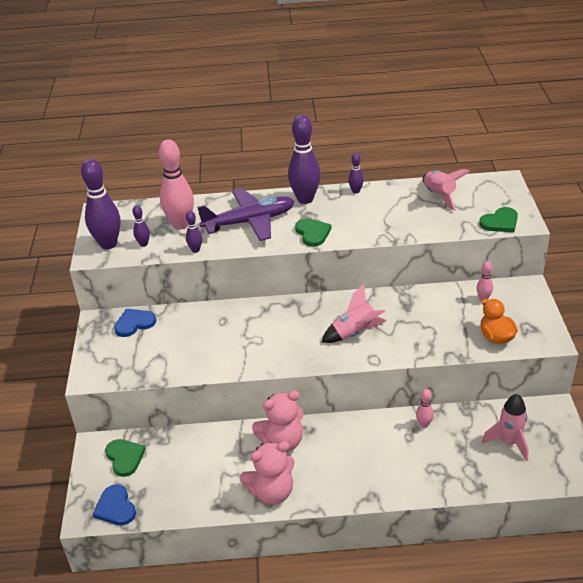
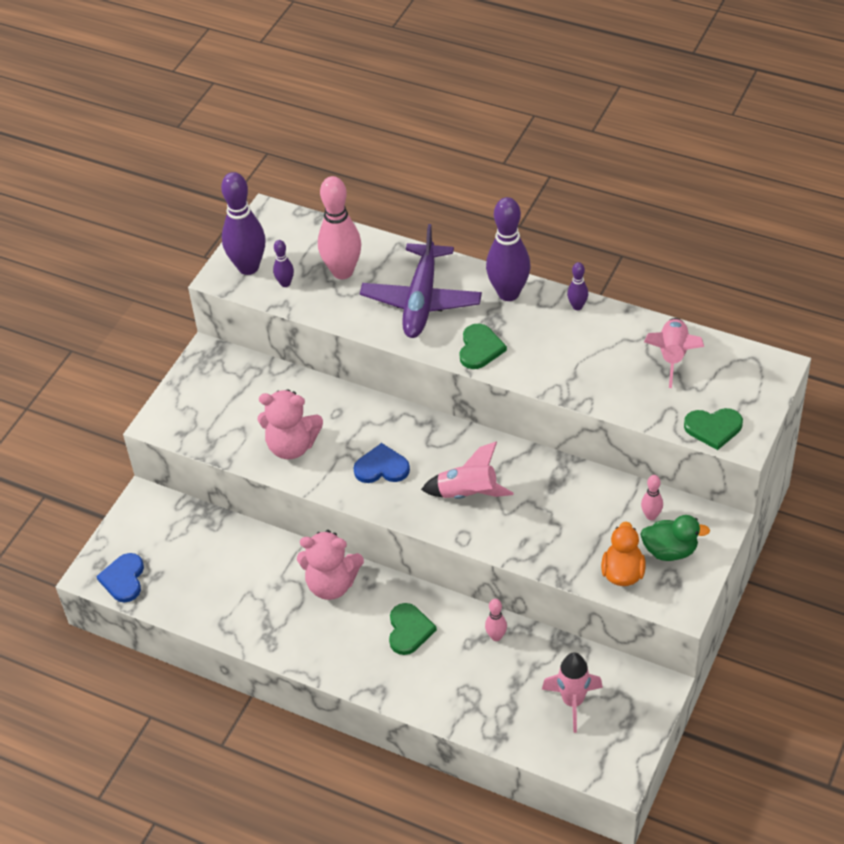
camera: 30 degrees right, 10 degrees up
(125, 457) = (164, 527): green heart -> green heart (409, 630)
(134, 323) = (242, 374): blue heart -> blue heart (381, 467)
(195, 250) = (335, 316): purple bowling pin -> none
(250, 222) = (421, 301): purple plane -> purple plane turned 90 degrees clockwise
(271, 492) = (282, 636): pink teddy bear -> pink teddy bear (292, 446)
(513, 313) = (670, 550): none -> green duck

